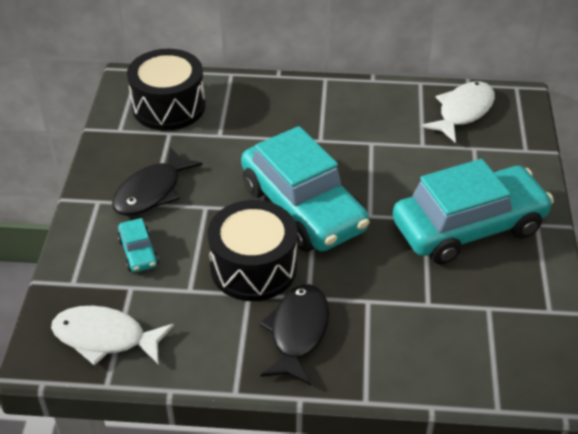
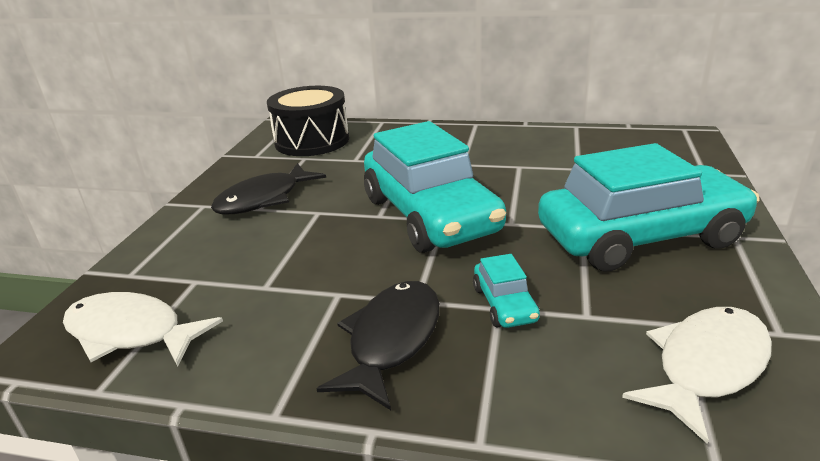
camera: 10 degrees right, 15 degrees down
(138, 252) = (222, 249): turquoise car -> turquoise car (504, 304)
(253, 267) = (353, 267): black drum -> none
(463, 112) = (624, 145): white fish -> white fish (706, 366)

